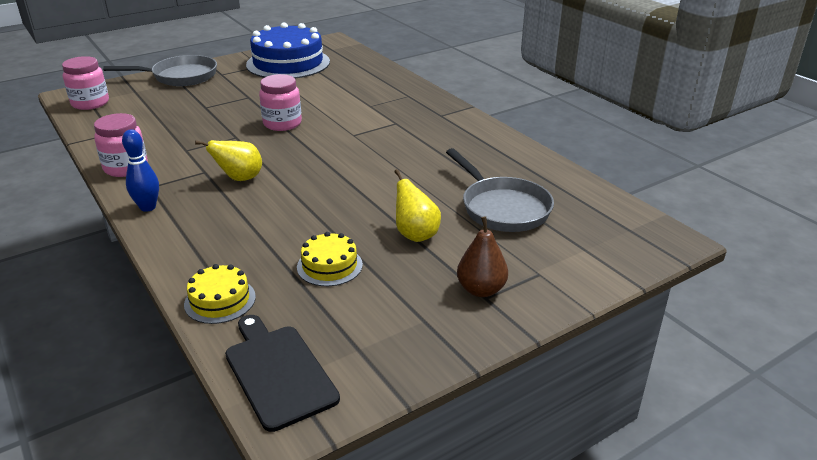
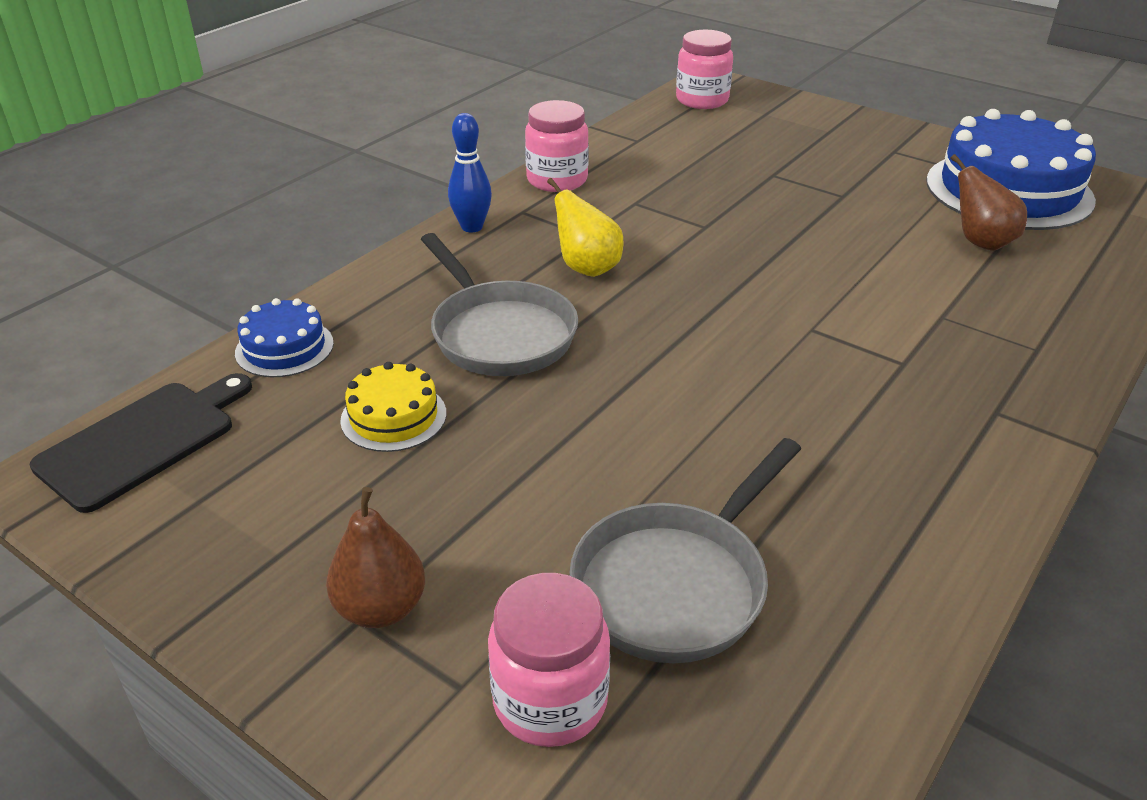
camera: 70 degrees right, 5 degrees up
(180, 76) = (847, 126): grey pan -> grey pan (499, 333)
(220, 300) = (284, 348): yellow cake -> blue cake
(282, 124) = (784, 251): pink jar -> pink jar (550, 701)
(323, 81) = (981, 242): none -> brown pear
(415, 234) = (520, 485): yellow pear -> none

